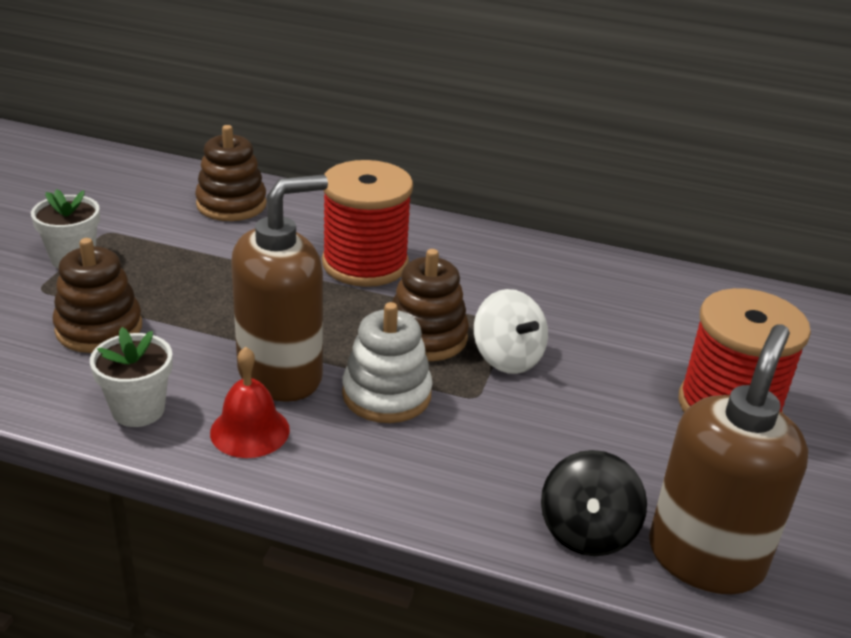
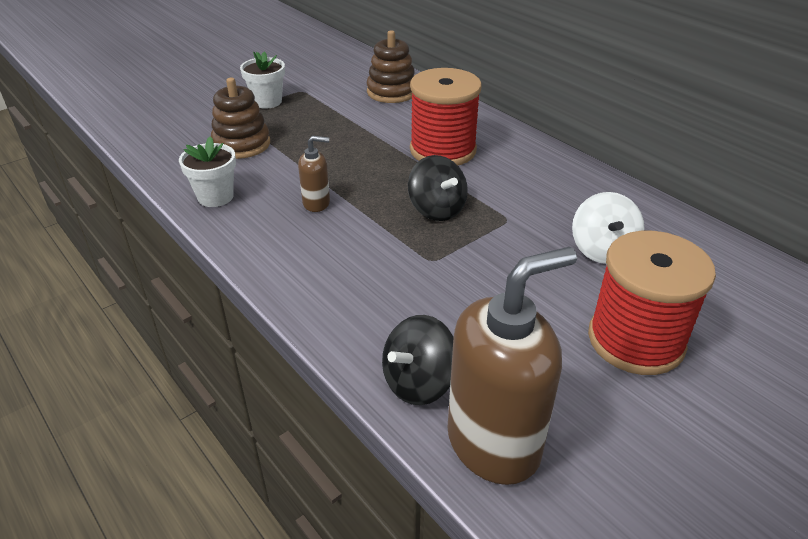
camera: 35 degrees right, 5 degrees up
(250, 431) = (264, 230): red bell -> none
(281, 375) = (317, 203): brown soap dispenser -> brown soap dispenser, size x0.48
(386, 394) = (371, 238): white stacking toy -> none
(426, 337) = (437, 209): brown stacking toy -> black spinning top
(507, 358) = (482, 242): white spinning top -> white spinning top (602, 250)

